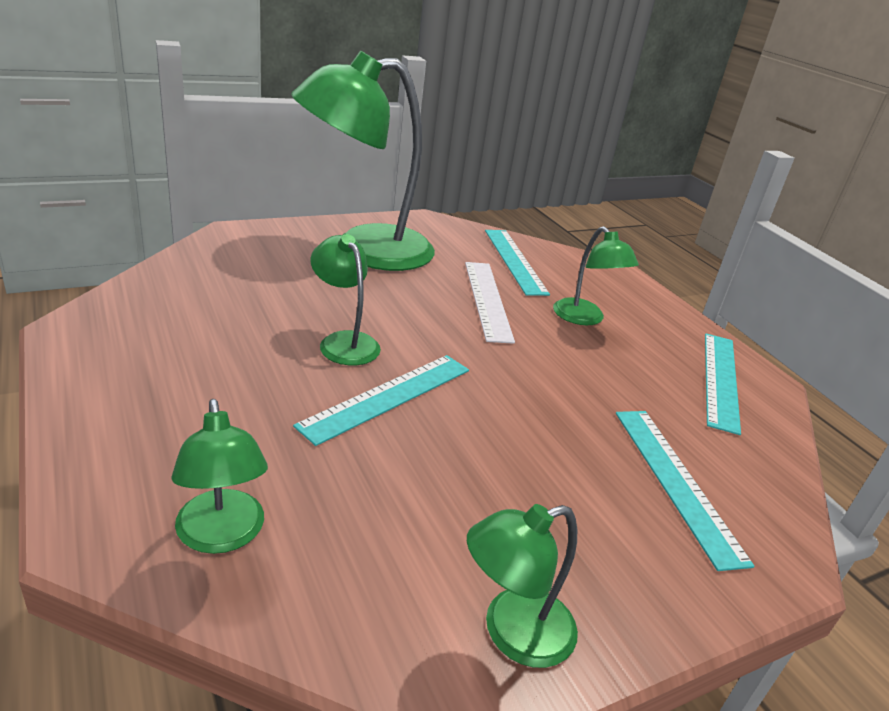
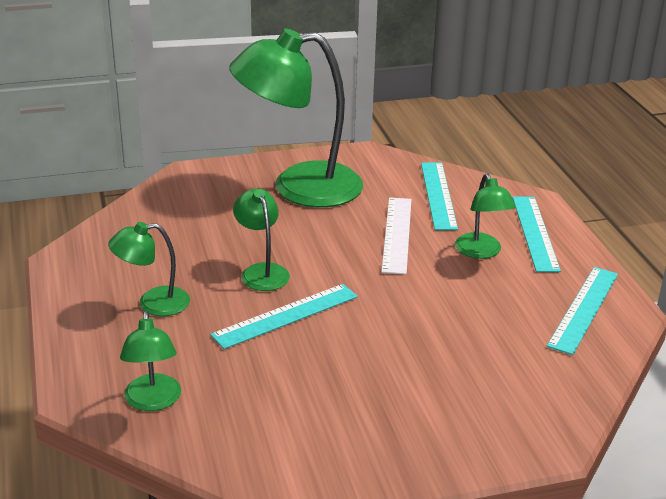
camera: 15 degrees right, 0 degrees up
(512, 633) = (327, 468): green lamp -> green lamp (153, 303)
(676, 481) = (494, 386): turquoise ruler -> turquoise ruler (535, 233)

